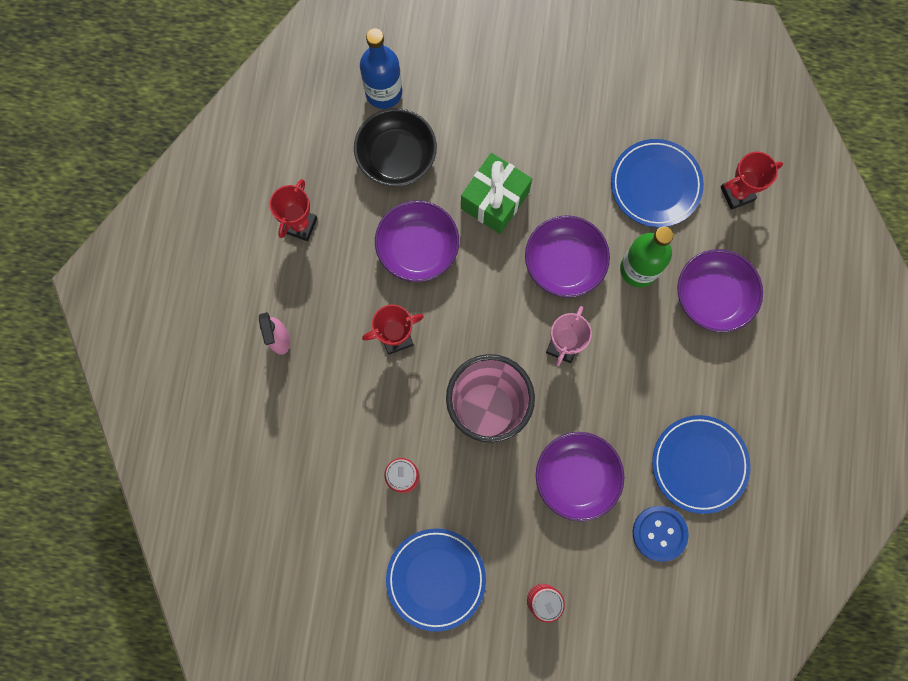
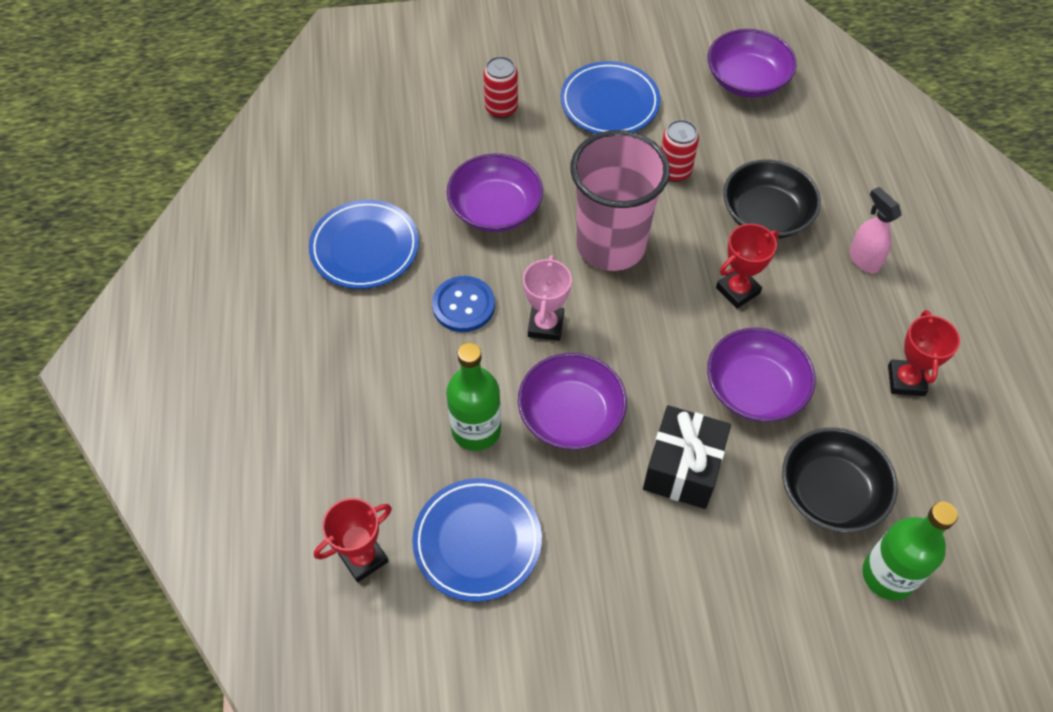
camera: 165 degrees right, 20 degrees down
(341, 406) = (766, 215): none -> black bowl
(384, 92) = (888, 575): blue bottle -> green bottle
(495, 200) = (682, 468): green gift -> black gift
(659, 533) = (396, 181): blue button -> blue button (463, 305)
(713, 296) = (376, 420): purple bowl -> purple bowl (747, 80)

